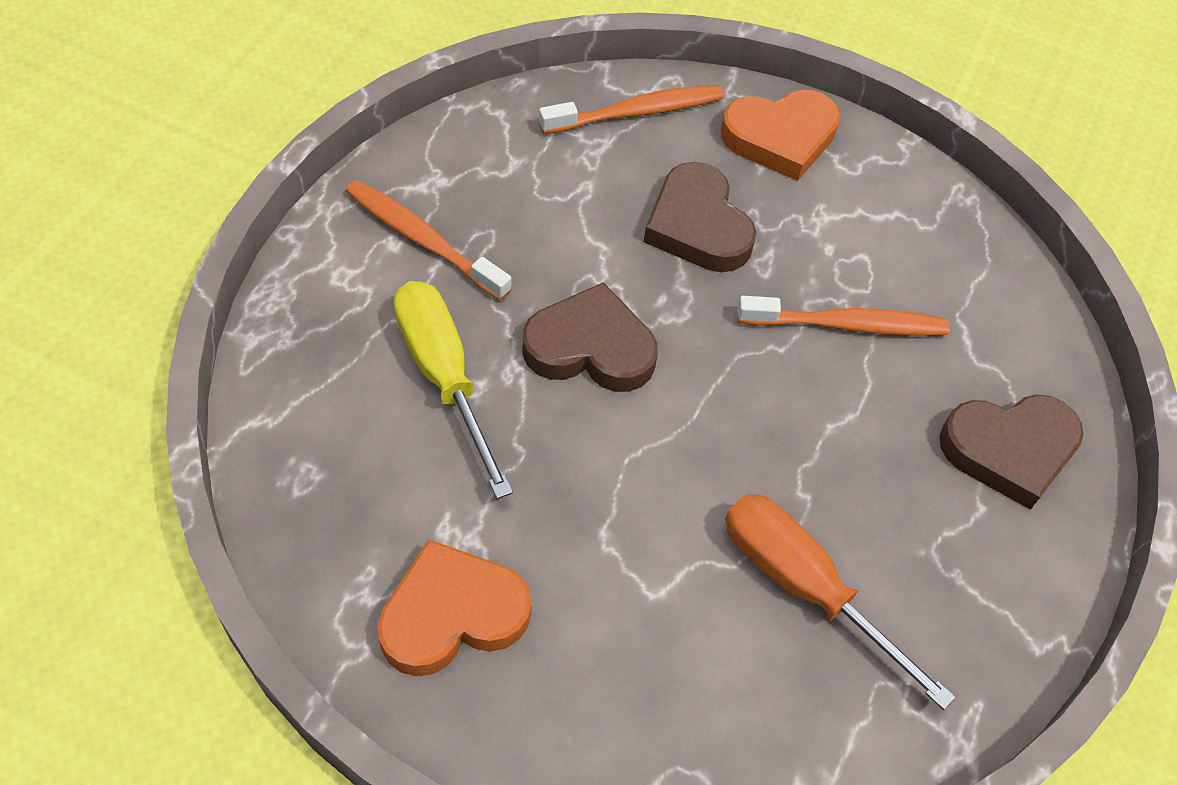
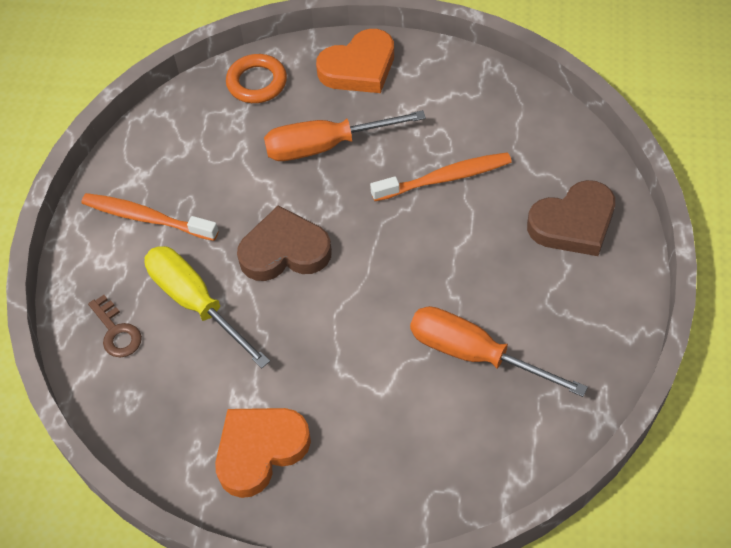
camera: 10 degrees left, 0 degrees up
(323, 378) = (117, 332): none -> brown key
(636, 112) = (257, 82): orange toothbrush -> orange ring
(698, 226) = (325, 146): brown heart -> orange screwdriver

